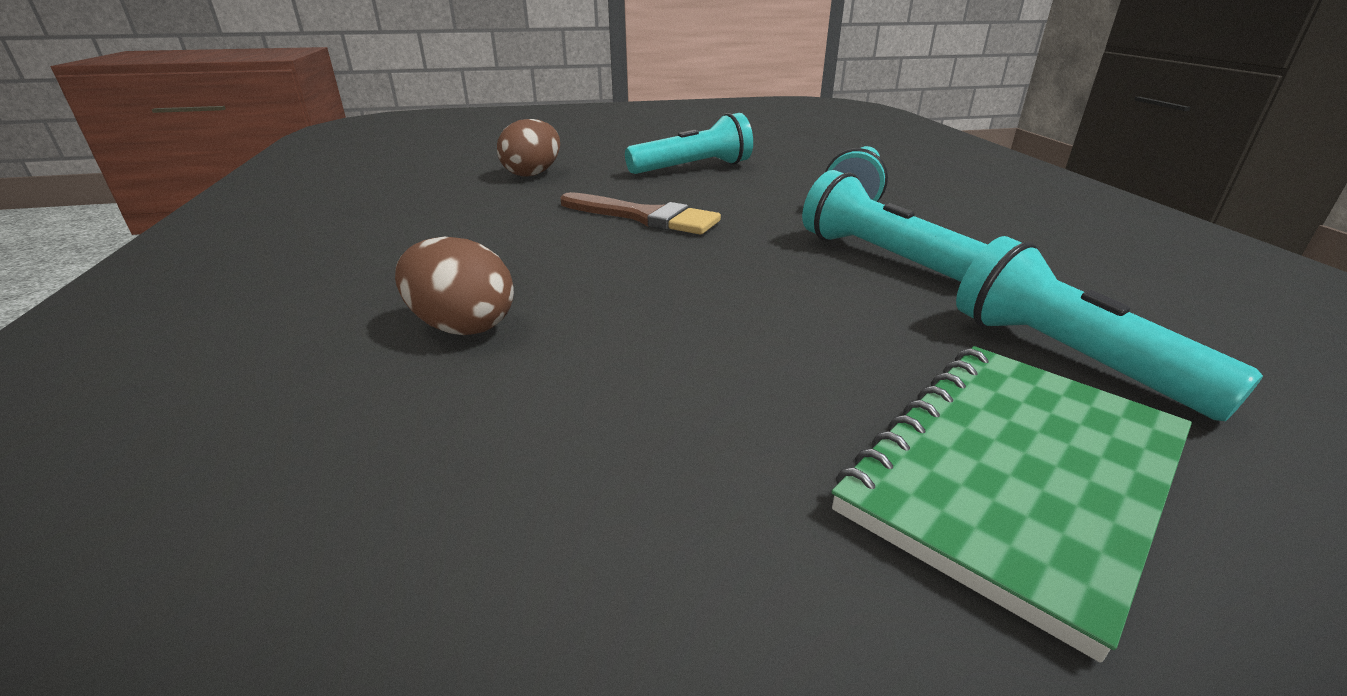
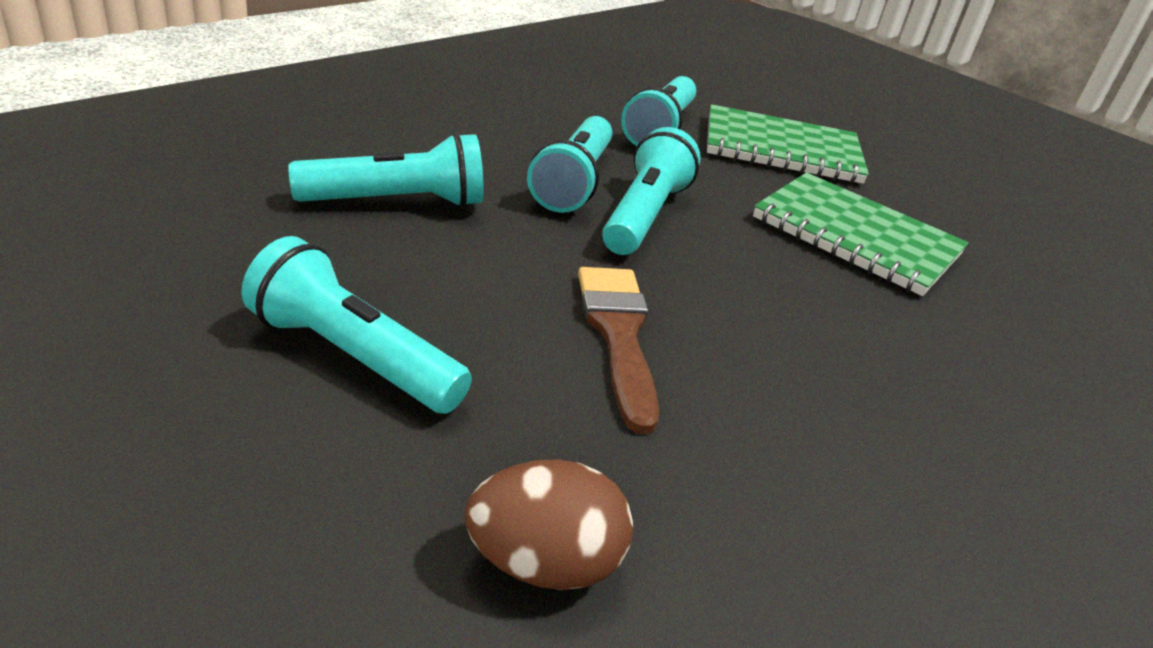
camera: 130 degrees left, 5 degrees up
(462, 326) = (935, 349): brown egg -> none
(674, 391) = (856, 236): none -> green notebook
(800, 270) = (644, 215): none -> turquoise flashlight

